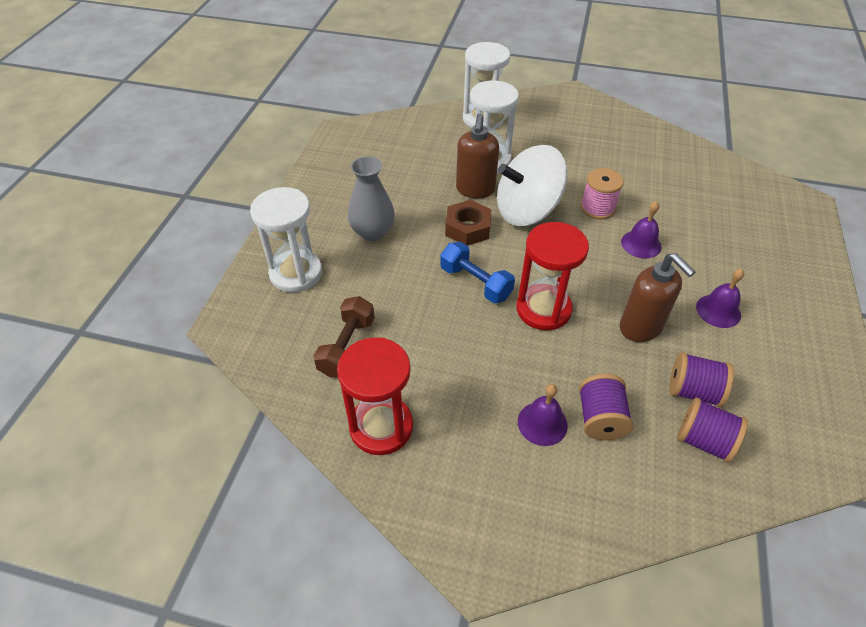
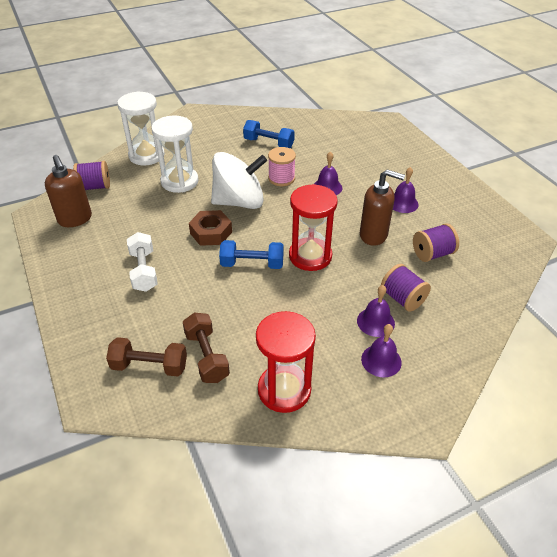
camera: 40 degrees left, 5 degrees down
(294, 323) = (149, 366): none -> brown dumbbell
(296, 273) = (112, 331): white hourglass -> none
(373, 232) = (144, 271): grey vase -> white dumbbell
(475, 190) = (190, 205): brown soap dispenser -> brown soap dispenser (75, 219)
(505, 467) = (381, 360): none -> purple bell
(527, 211) = (239, 202): white spinning top -> white spinning top turned 135 degrees counterclockwise
(622, 162) = (268, 143): none -> blue dumbbell
(703, 441) = (461, 276): purple spool -> purple spool (95, 187)

